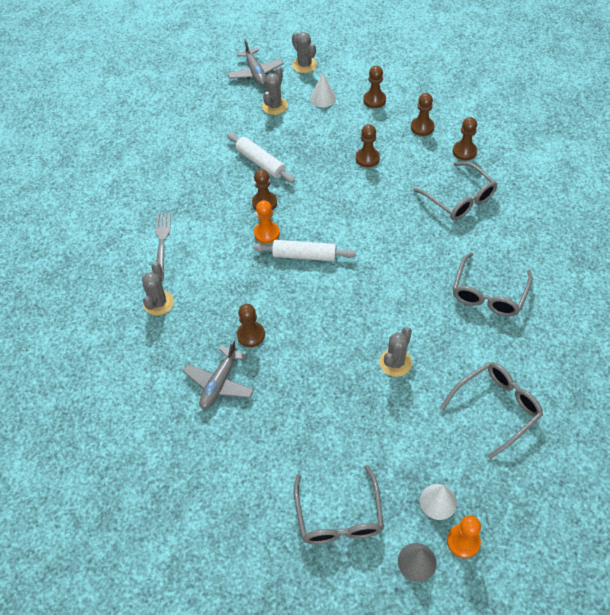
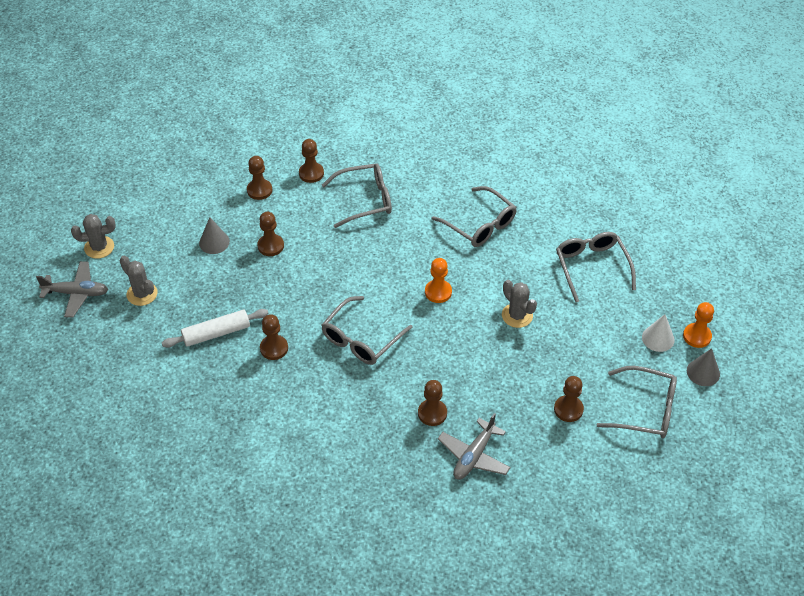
camera: 70 degrees left, 5 degrees down
(158, 303) = (350, 481): grey cactus -> none
(162, 243) = (272, 455): grey fork -> none
(219, 383) = (474, 456): grey plane -> grey plane turned 75 degrees clockwise
(266, 233) = (315, 360): orange pawn -> orange pawn (438, 292)
(304, 255) = (362, 338): white rolling pin -> grey glasses
(323, 98) = (161, 250): white cone -> none
(349, 124) = (214, 242): none -> grey cone
(374, 100) = (196, 211): brown pawn -> brown pawn (568, 409)

